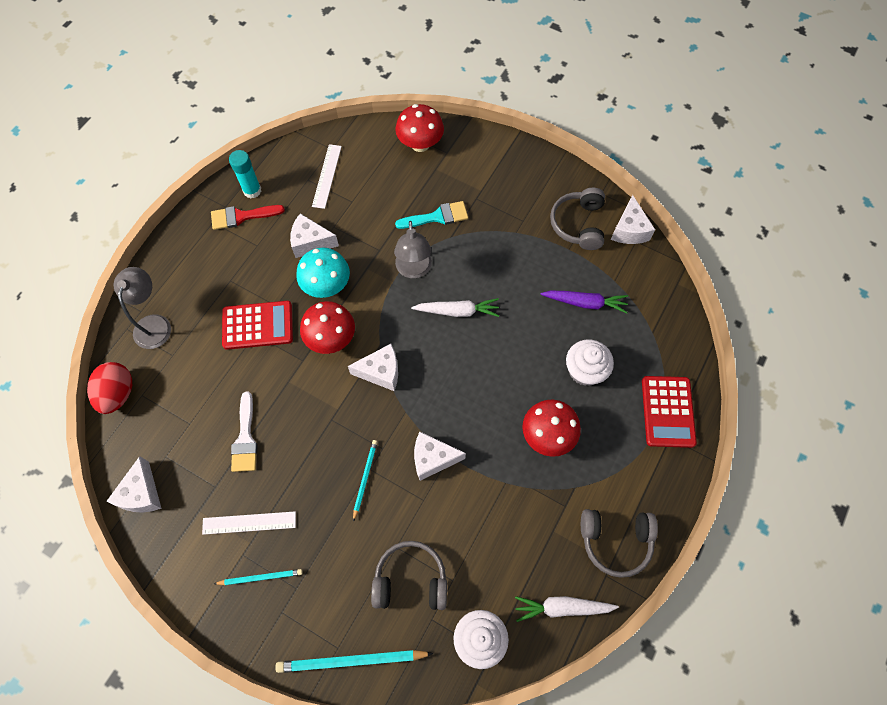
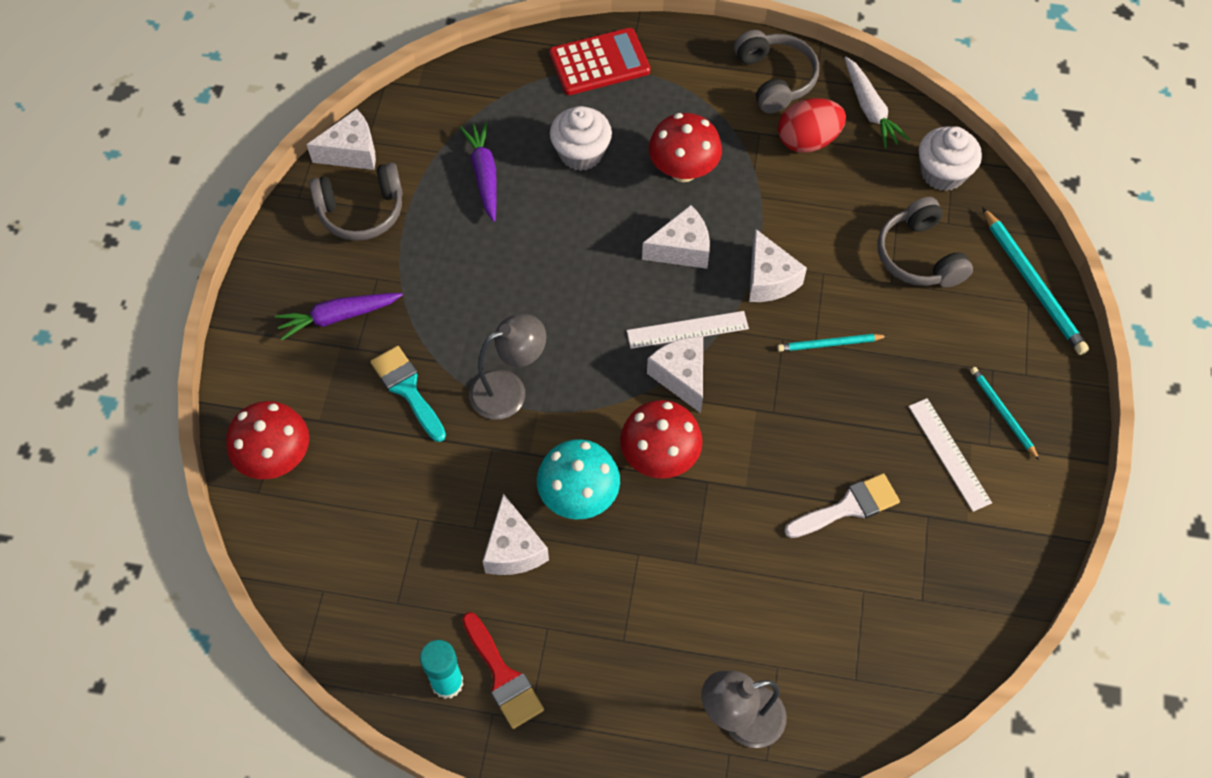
camera: 110 degrees left, 5 degrees down
(118, 394) = (869, 715): red egg -> red egg (807, 141)
(142, 494) = (984, 605): white cheese -> white cheese (682, 249)
(258, 325) = (680, 565): red calculator -> none
(326, 176) = (381, 575): white ruler -> white ruler (687, 330)
(457, 311) = (554, 315): white carrot -> none
(502, 194) = (338, 317): none -> purple carrot

